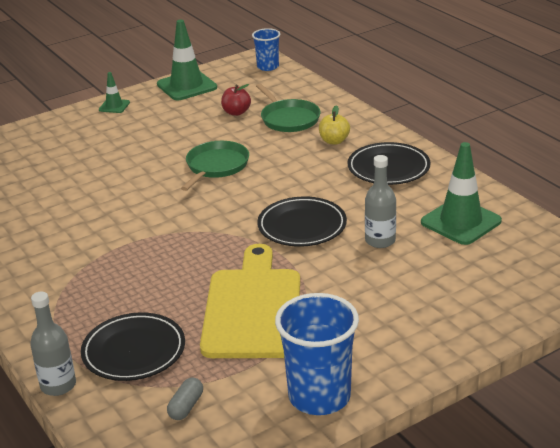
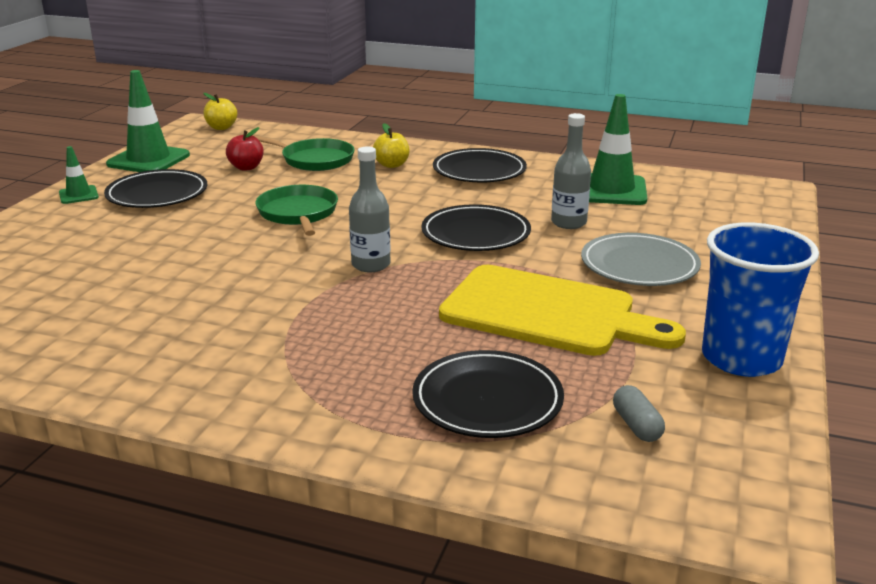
camera: 40 degrees left, 5 degrees down
(58, 385) = (454, 474): grey bottle -> grey bottle (371, 265)
(156, 120) = (157, 194): none -> black plate
(253, 308) = (547, 313): yellow cutting board -> yellow cutting board turned 150 degrees clockwise
(268, 67) = (221, 127): blue cup -> yellow apple
(371, 297) = (639, 265): none -> grey plate

